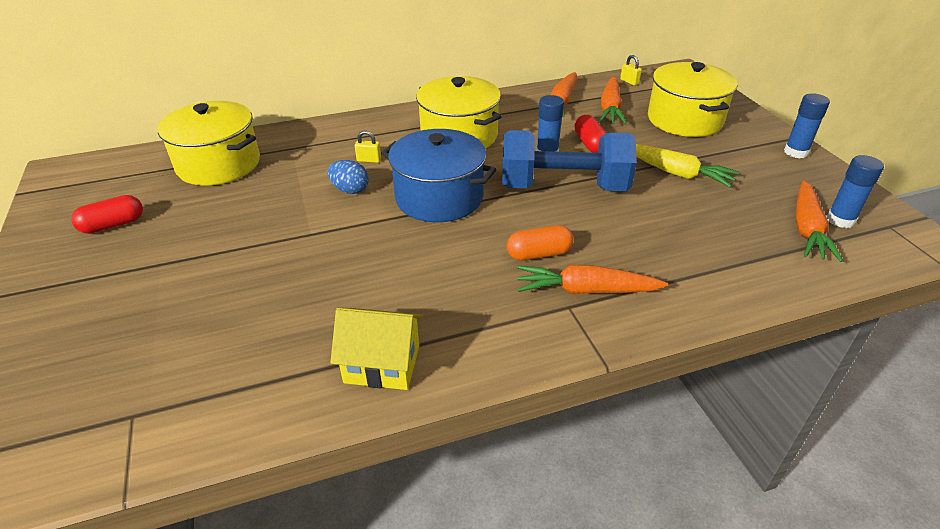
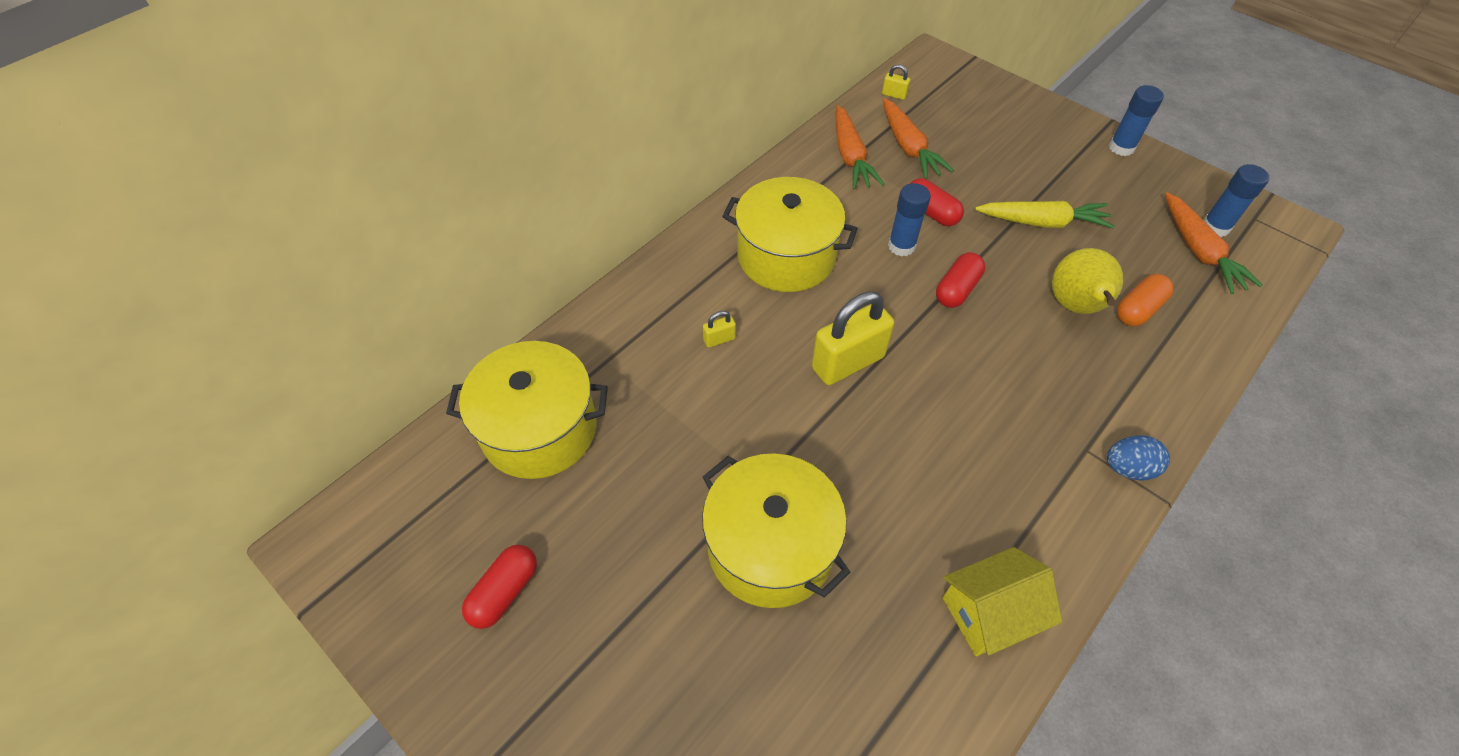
camera: 30 degrees left, 15 degrees up
(350, 190) = (742, 396): blue egg -> blue egg (1128, 468)
(439, 197) = (848, 362): blue pot -> yellow padlock
(539, 254) = (1008, 395): orange capsule -> orange capsule (1138, 309)
(563, 187) = (957, 289): blue dumbbell -> red capsule
(586, 290) = (1085, 421): orange carrot -> none
(652, 225) = (1075, 307): none -> yellow pear
(684, 119) = (992, 137): yellow pot -> yellow pot (770, 547)

